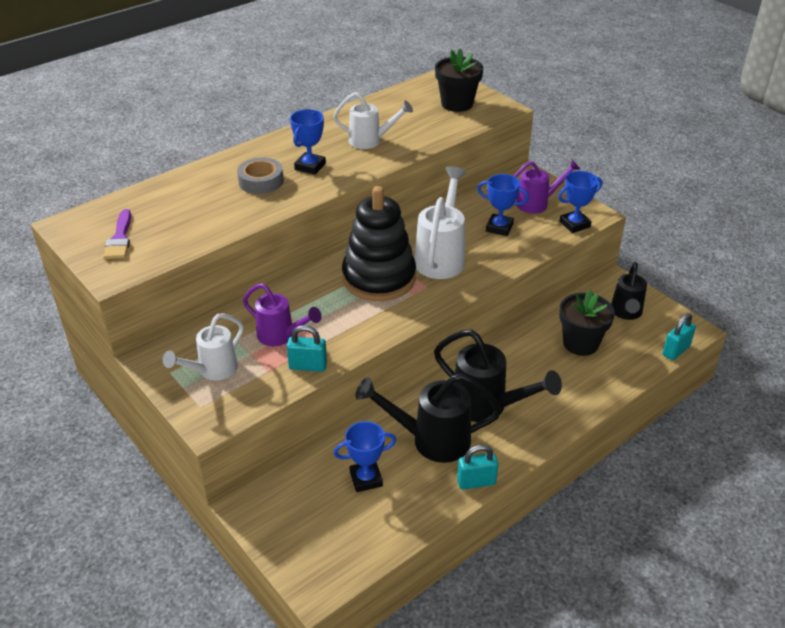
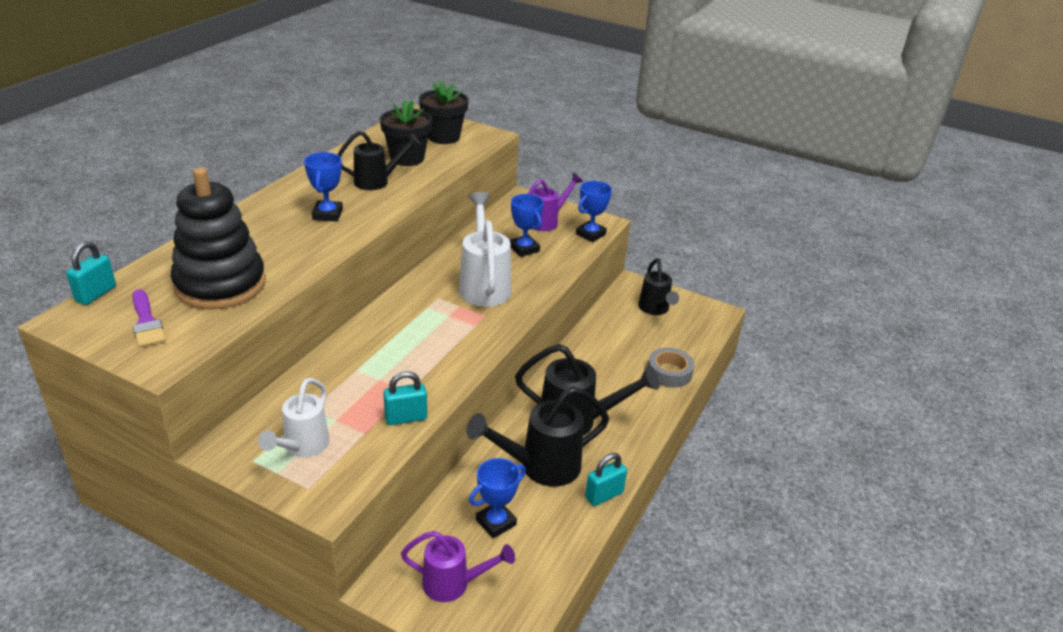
camera: 25 degrees left, 5 degrees down
(261, 181) = (281, 237): grey tape -> grey tape (669, 372)
(281, 336) = (361, 394): purple watering can -> purple watering can (454, 584)
(371, 141) = (378, 181): white watering can -> black watering can
(379, 278) = (433, 317): black stacking toy -> black stacking toy (220, 284)
(499, 228) = (524, 249): blue trophy -> blue trophy turned 60 degrees clockwise
(580, 343) = (630, 344): black flower pot -> black flower pot (407, 158)
(676, 351) = (713, 333): turquoise padlock -> turquoise padlock (96, 294)

